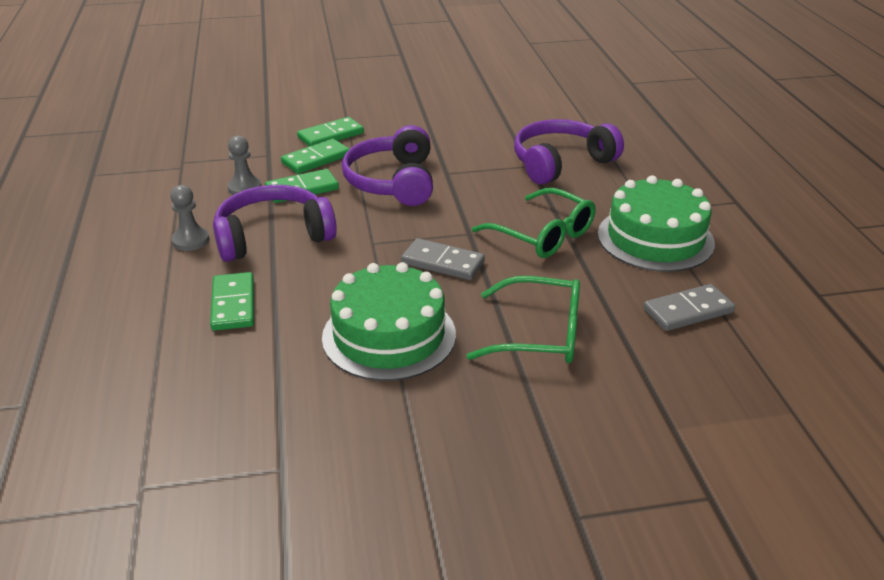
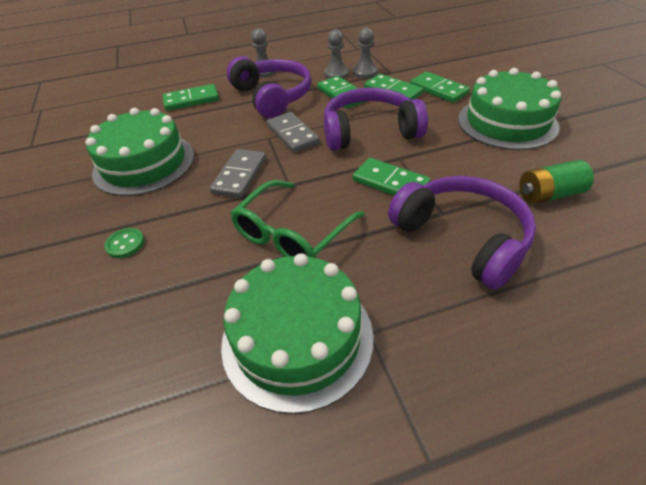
camera: 85 degrees right, 10 degrees up
(256, 169) = (365, 72): none -> grey pawn
(412, 117) = (507, 122): none -> green cake
(484, 181) = (390, 182): none -> green domino
(519, 123) = (549, 194): none -> green battery
(541, 334) = (125, 244): green glasses -> green button
(688, 311) = (138, 369): grey domino -> grey domino (292, 134)

